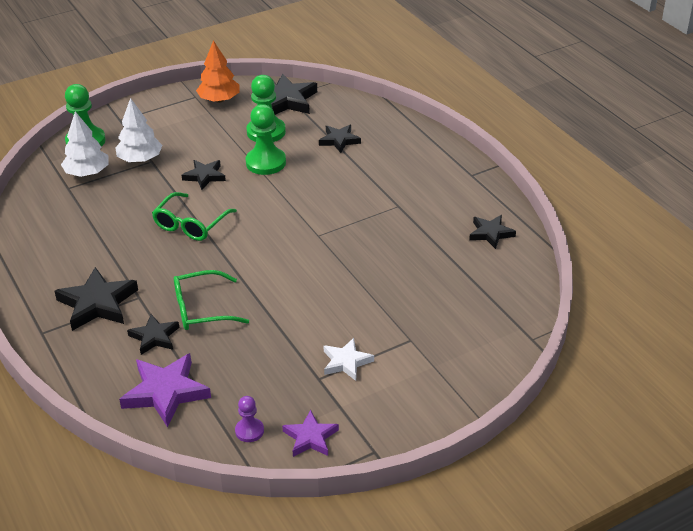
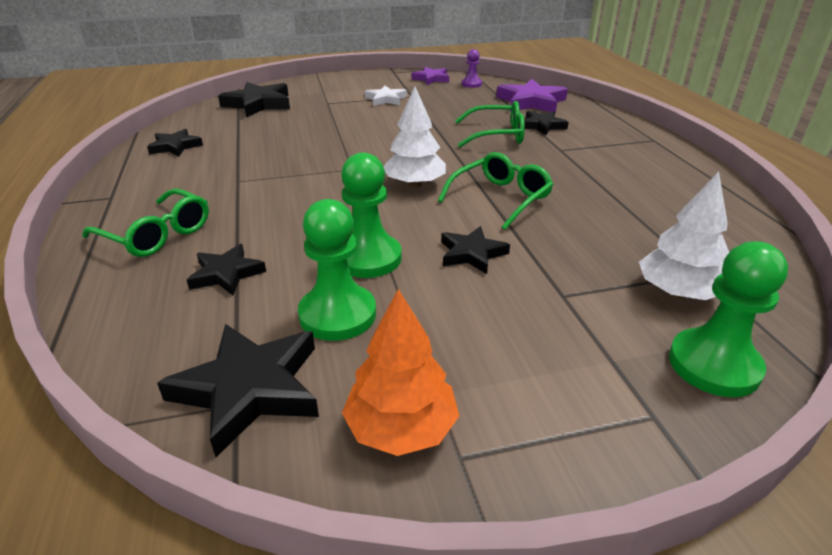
camera: 165 degrees left, 5 degrees down
(97, 304) = (603, 150): black star -> black star (258, 104)
(140, 159) = (584, 301): white tree -> white tree (414, 184)
(404, 155) = (157, 235): none -> green glasses

